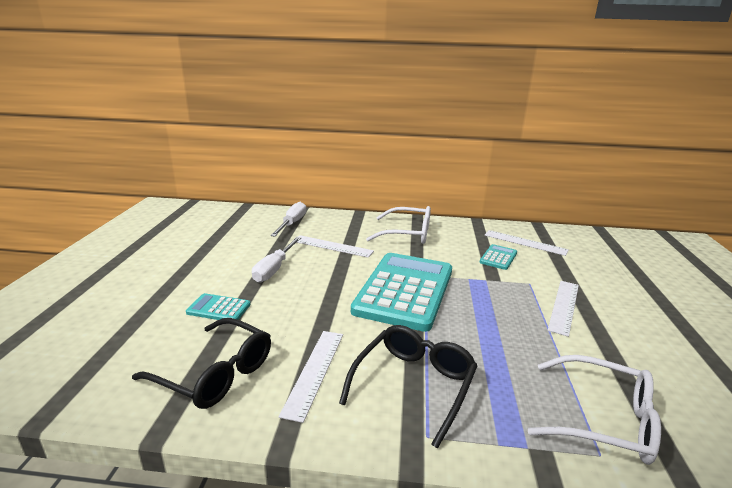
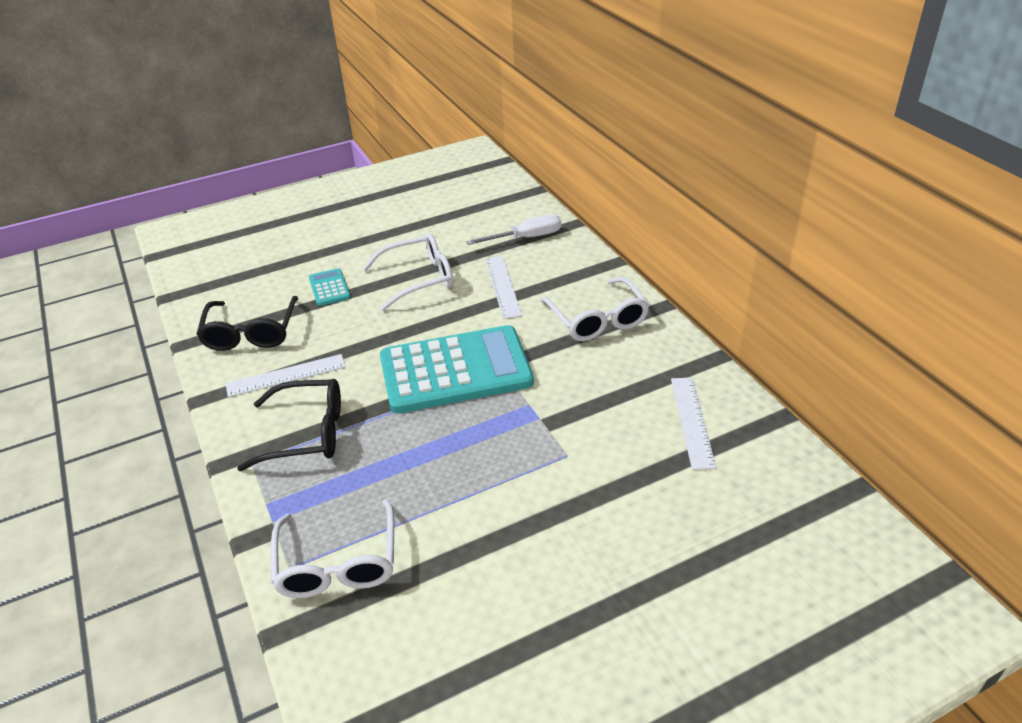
camera: 60 degrees right, 15 degrees up
(274, 269) = (419, 279): white screwdriver -> white glasses
(498, 257) = (613, 411): turquoise calculator -> none
(564, 306) = (535, 497): white ruler -> none

